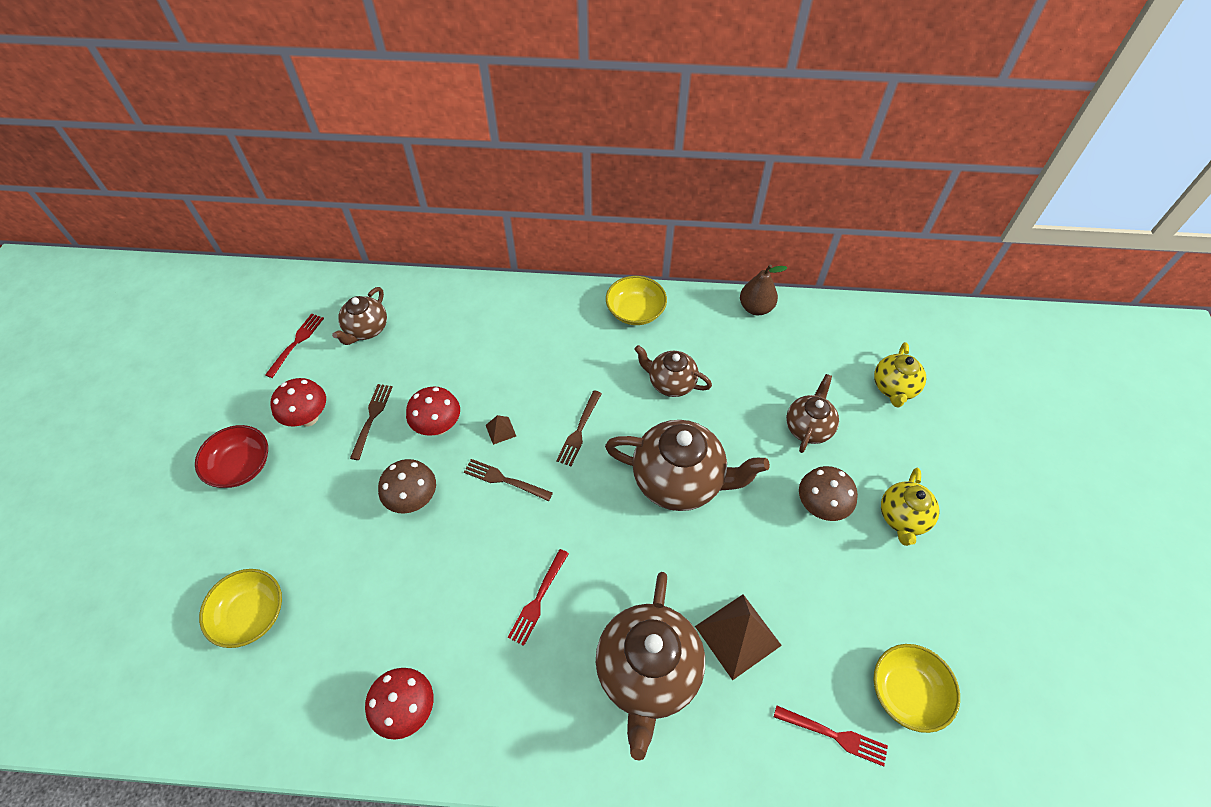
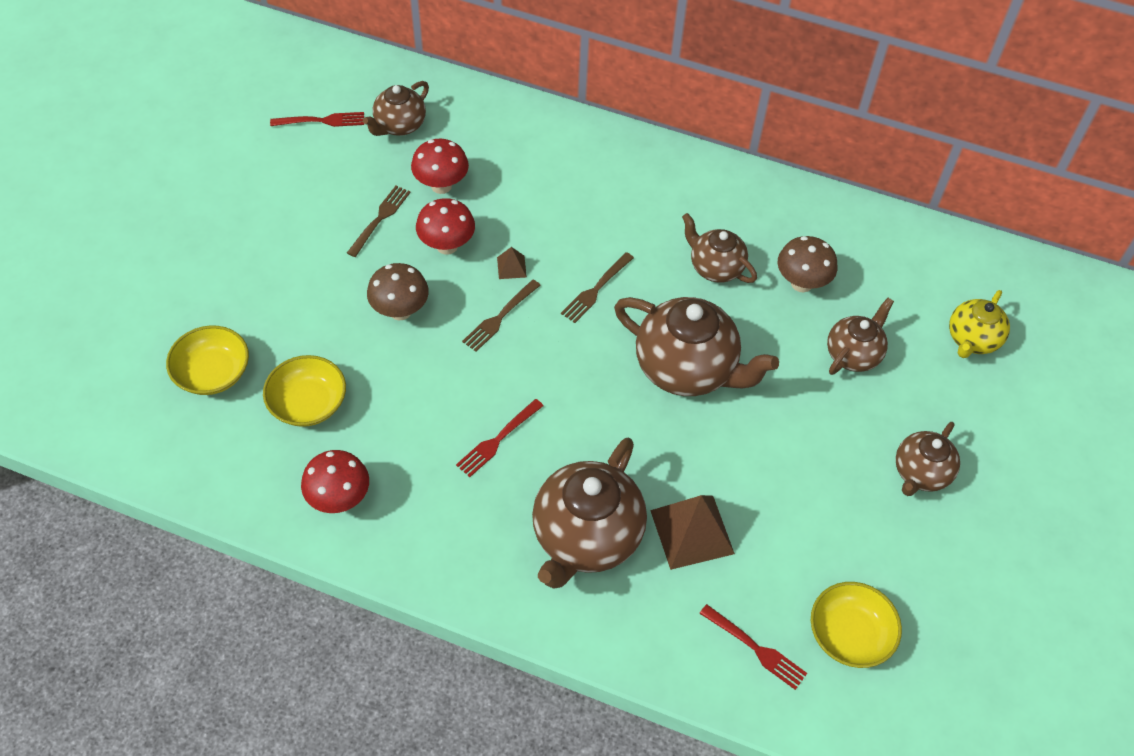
camera: 15 degrees right, 0 degrees up
(241, 466) = (235, 231): red bowl -> none
(296, 343) = (322, 121): red fork -> red fork turned 45 degrees clockwise
(308, 418) = (314, 201): red mushroom -> red mushroom (441, 185)
(504, 480) = (500, 317): brown fork -> brown fork turned 90 degrees counterclockwise
(635, 311) = (703, 180): yellow bowl -> yellow bowl (308, 403)
(755, 308) = (845, 212): brown pear -> none
(820, 507) = (832, 437): brown mushroom -> brown mushroom (801, 283)
(902, 518) = (920, 473): yellow teapot -> brown teapot

